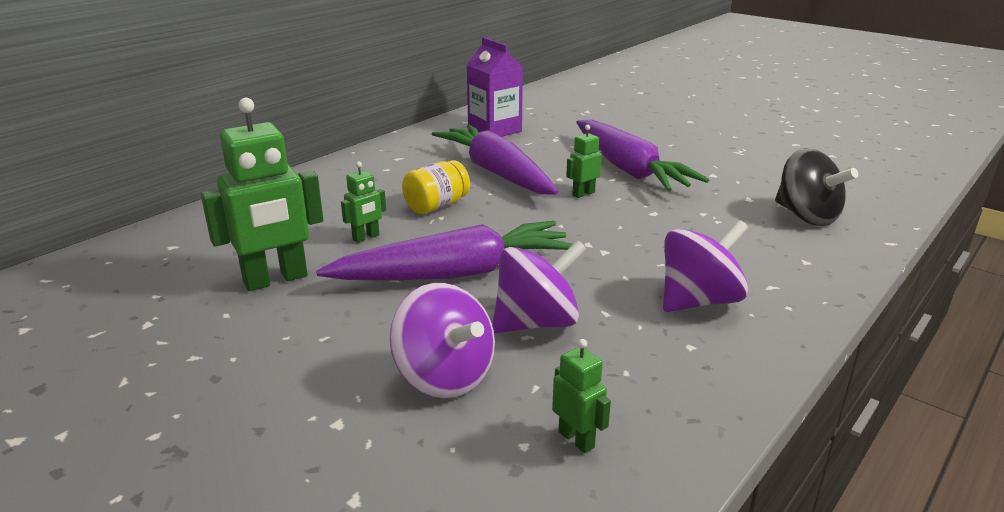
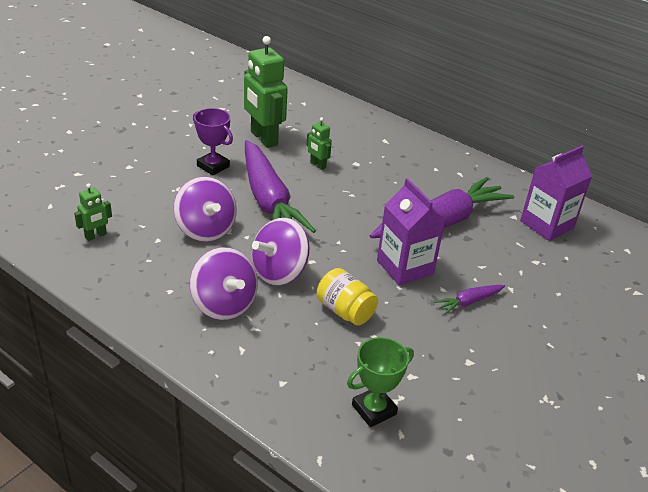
camera: 85 degrees right, 10 degrees up
(354, 324) = (213, 166): none -> purple trophy
(436, 206) = (370, 192): yellow jar -> yellow jar (345, 311)
(444, 377) = (157, 196): purple spinning top -> purple spinning top (279, 272)
(583, 194) = (405, 267): green robot -> purple carton
(628, 169) = (469, 302): purple carrot -> purple carrot, size x0.42
(806, 216) = (374, 410): black spinning top -> green trophy

